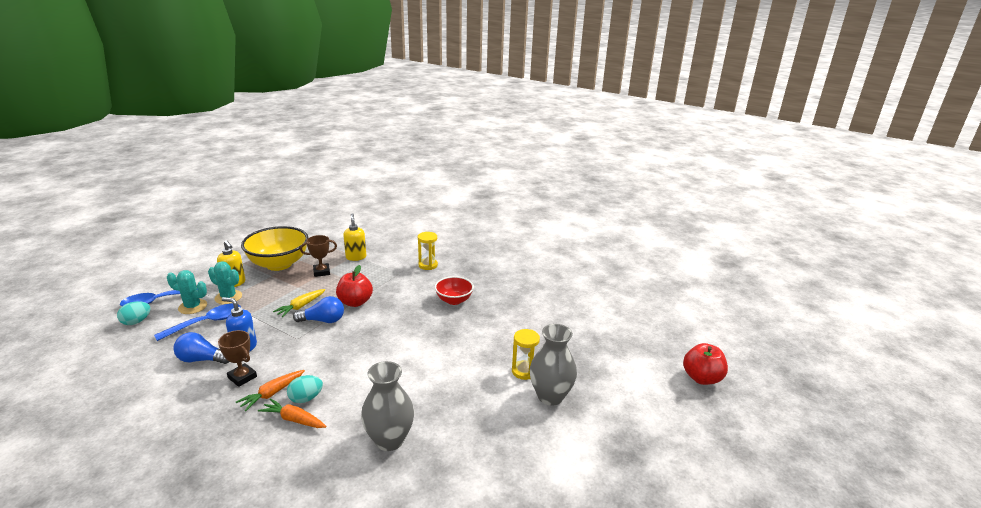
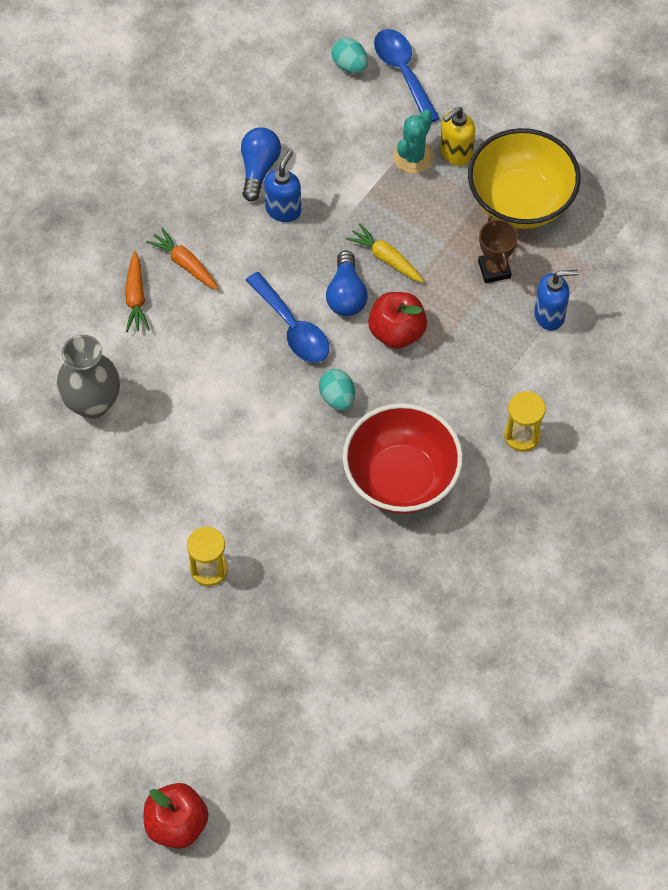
camera: 95 degrees right, 35 degrees up
(192, 307) = (387, 119): turquoise cactus -> none
(207, 323) = (345, 149): blue spoon -> blue spoon (292, 327)
(242, 377) = (219, 223): brown trophy -> none
(294, 419) = (136, 297): orange carrot -> orange carrot turned 150 degrees clockwise
(306, 398) = (173, 303): turquoise egg -> turquoise egg (337, 397)
(356, 257) = (550, 315): yellow soap dispenser -> blue soap dispenser
(454, 300) = (401, 478): red bowl -> red bowl, size x1.77
(550, 396) = (153, 598): grey vase -> none

